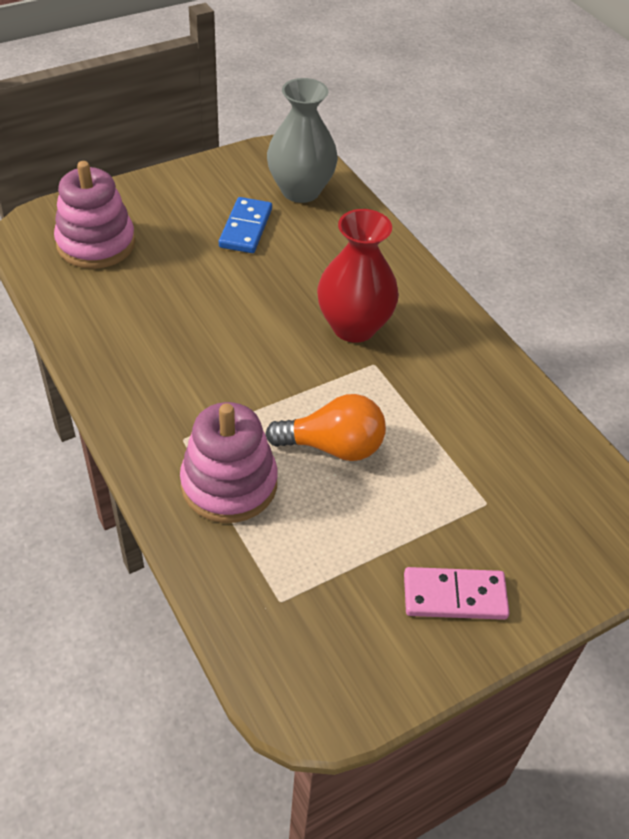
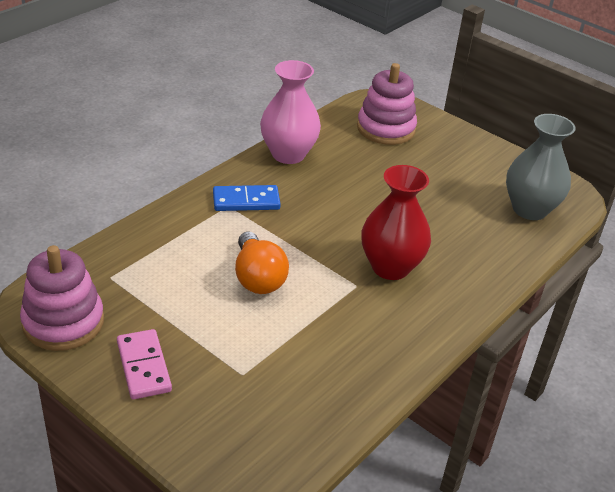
camera: 70 degrees right, 10 degrees down
(101, 348) = (288, 154): none -> pink vase
(229, 484) = (199, 234): pink stacking toy -> pink stacking toy (63, 322)
(246, 228) = (459, 190): blue domino -> blue domino (246, 201)

